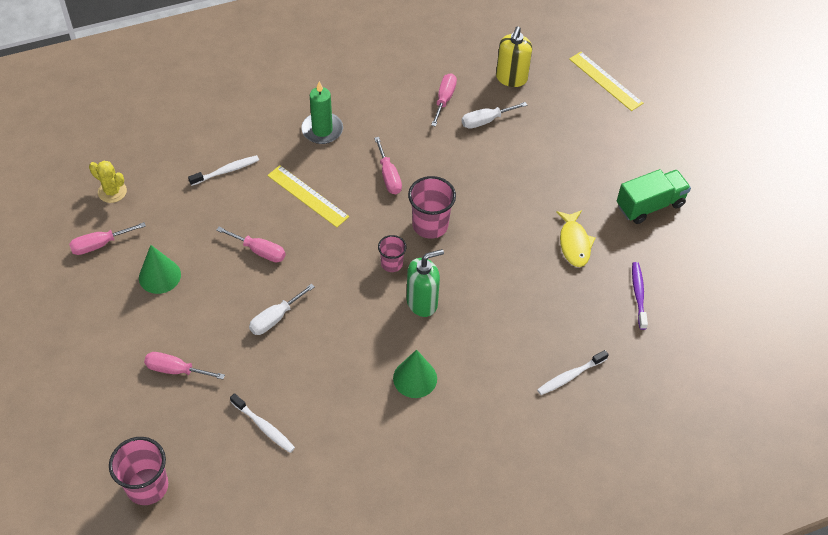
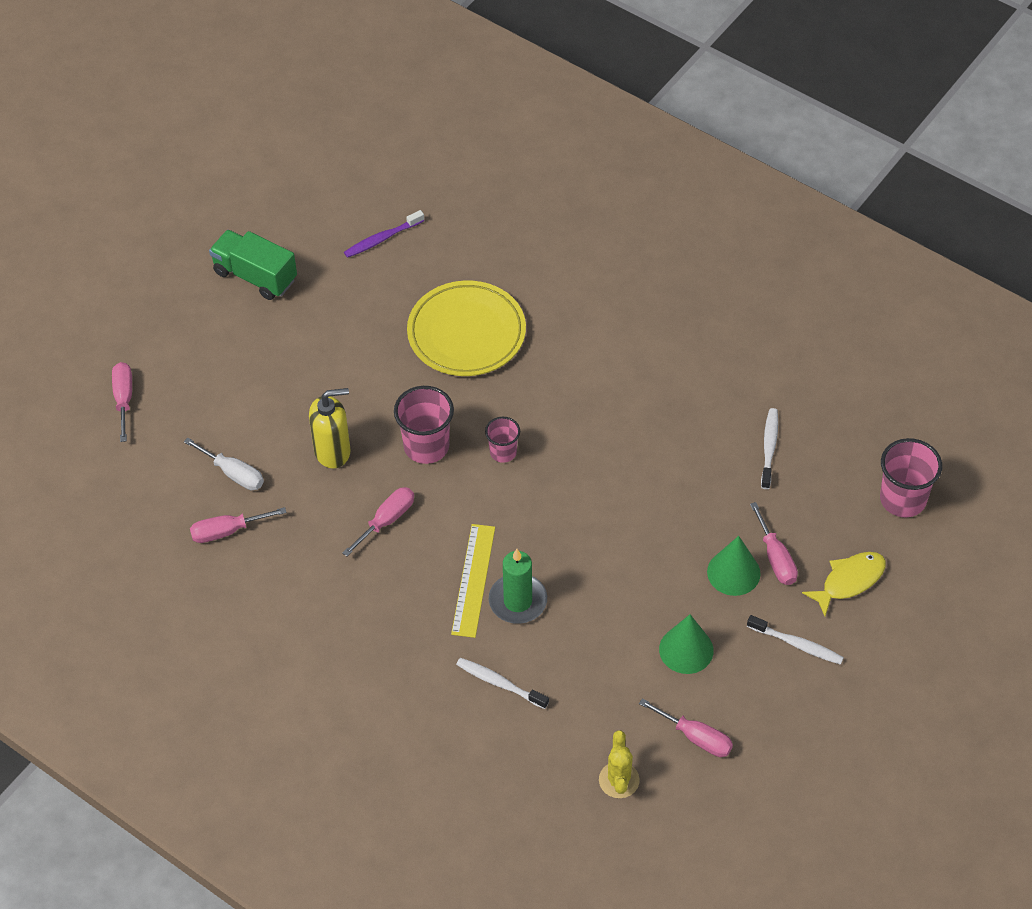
camera: 120 degrees left, 0 degrees up
(259, 251) = (581, 578): pink screwdriver -> pink screwdriver (124, 399)
(275, 318) = (649, 512): white screwdriver -> none
(322, 130) = (365, 625): green candle -> green candle (518, 601)
(415, 378) = (619, 362): green cone -> green cone (733, 572)
(422, 302) = (530, 401): green soap dispenser -> none
(511, 78) = (144, 483): yellow soap dispenser -> yellow soap dispenser (333, 451)
(511, 298) = (466, 333): none -> yellow plate
(570, 376) = (519, 249): white toothbrush -> white toothbrush (797, 644)
(574, 243) = (355, 315): yellow fish -> yellow fish (849, 581)
(605, 81) = (86, 392): yellow ruler -> none

